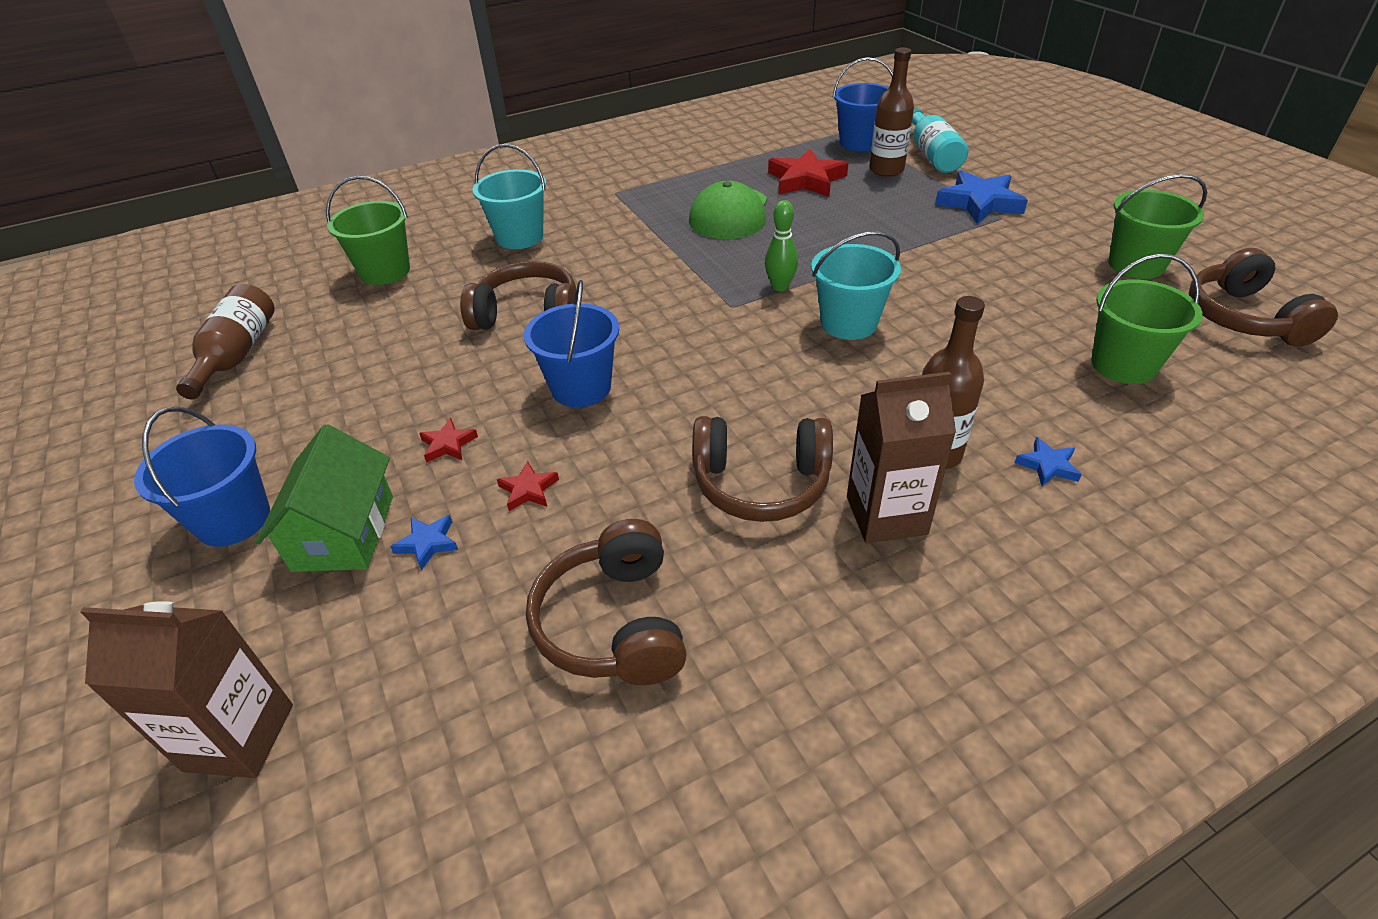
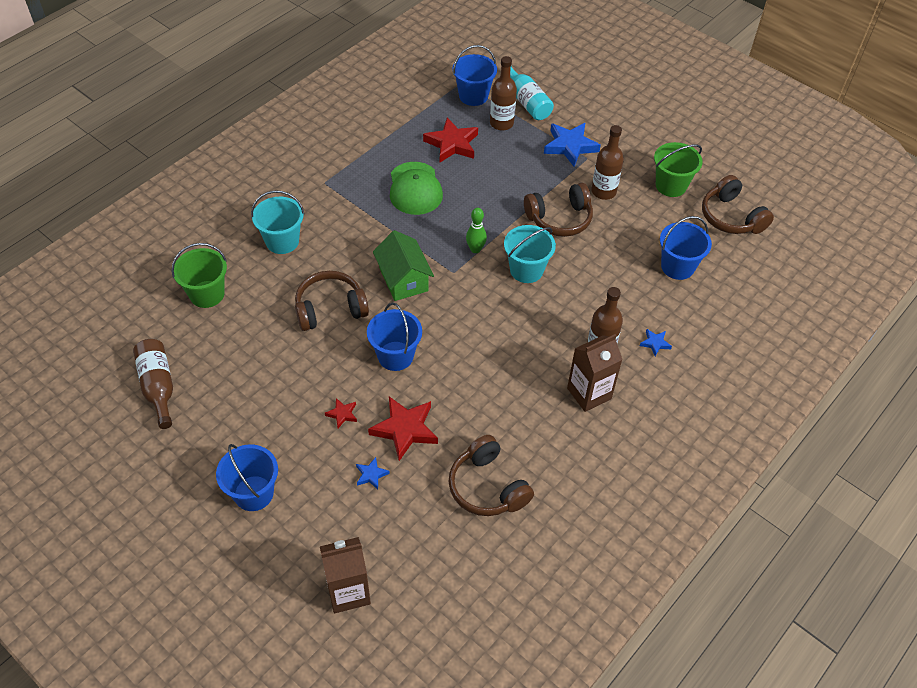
camera: 25 degrees left, 10 degrees up
(343, 532) = (322, 482): green house -> green house (403, 279)
(528, 490) = (405, 429): red star -> red star, size x2.08
(761, 483) = (522, 392): brown headphones -> brown headphones (559, 219)
(1016, 255) = (603, 191): none -> brown bottle
(1123, 365) = (677, 267): green bucket -> blue bucket

